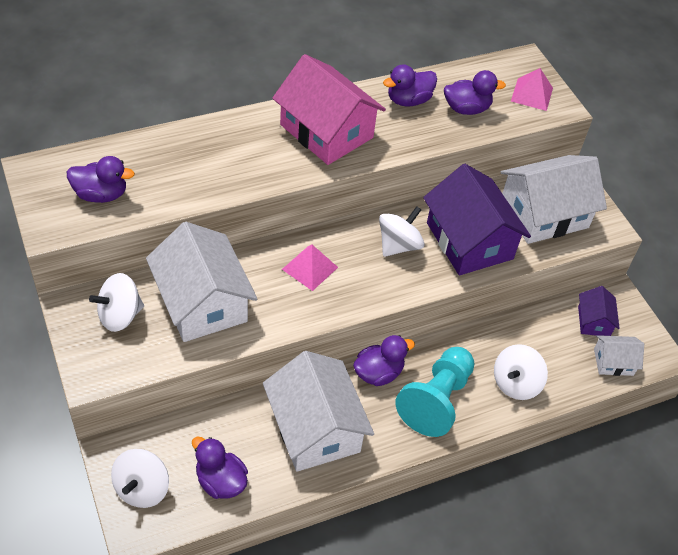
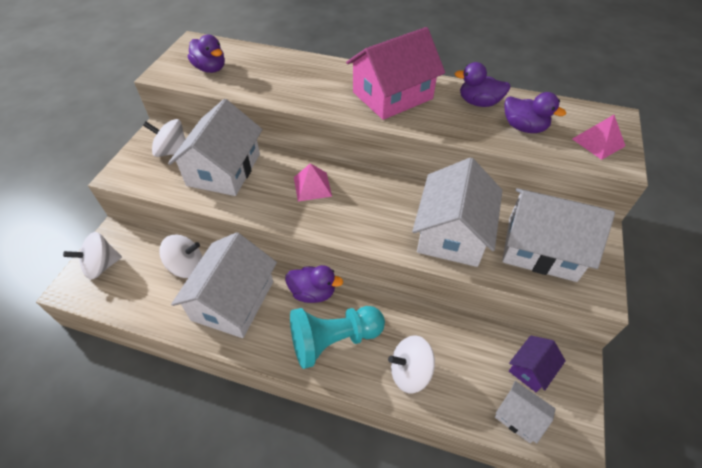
camera: 45 degrees right, 0 degrees up
(220, 481) = (144, 293): purple duck -> none
(326, 131) = (392, 95): pink house -> pink house turned 60 degrees clockwise
(398, 245) = (391, 206): white spinning top -> white spinning top (187, 266)
(469, 241) = (452, 233): purple house -> white house

